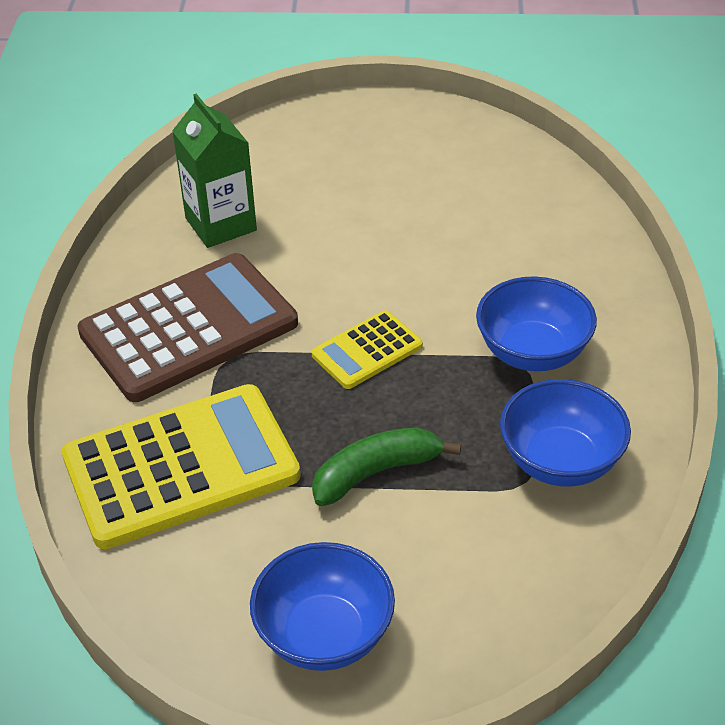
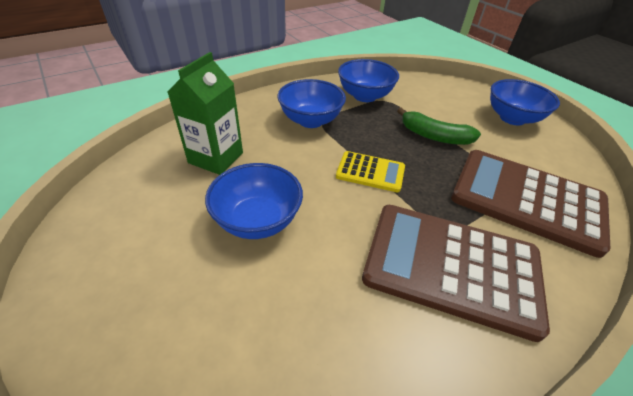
camera: 130 degrees left, 0 degrees up
(181, 466) = (527, 200): yellow calculator -> brown calculator
(221, 224) = (332, 332): green carton -> green carton (216, 158)
(377, 229) = (257, 220): none -> blue bowl

